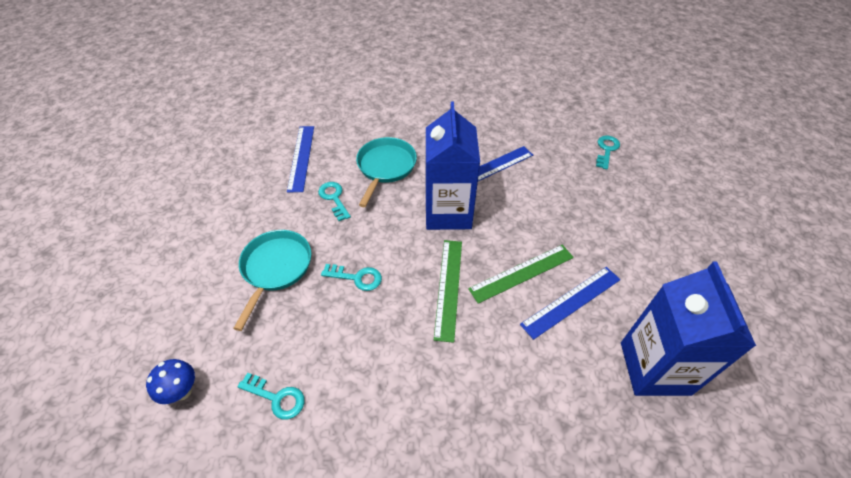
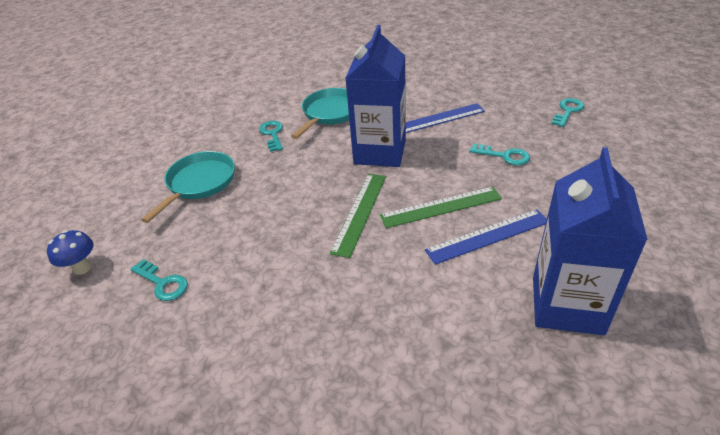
camera: 15 degrees right, 10 degrees down
(301, 157) = (253, 102): blue ruler -> none
(356, 277) = (271, 197): turquoise key -> turquoise key (504, 156)

